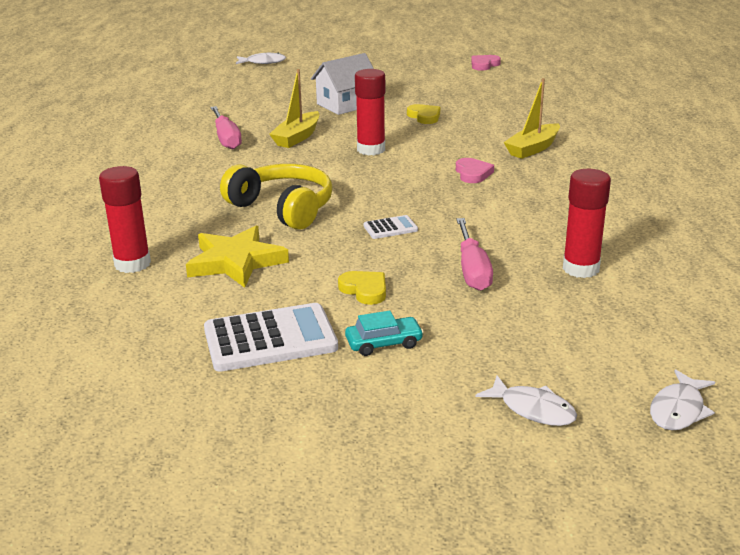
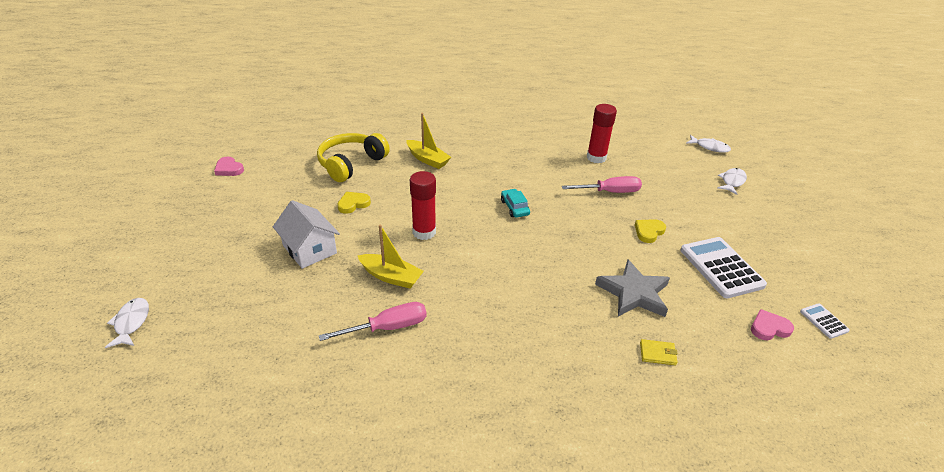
camera: 95 degrees left, 10 degrees up
(132, 264) = (657, 353): red glue stick -> yellow wallet
(236, 262) = (634, 293): yellow star -> grey star
(282, 208) = (542, 275): yellow headphones -> yellow headphones (351, 164)
(384, 343) = (702, 224): turquoise car -> turquoise car (514, 207)
(390, 228) = (563, 222): white calculator -> white calculator (823, 321)
(472, 173) = (471, 186): pink heart -> pink heart (769, 328)

